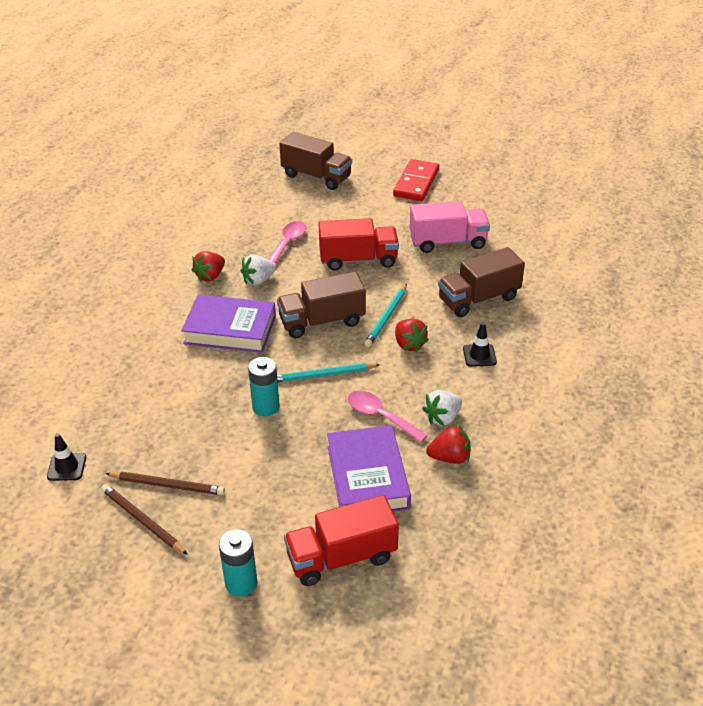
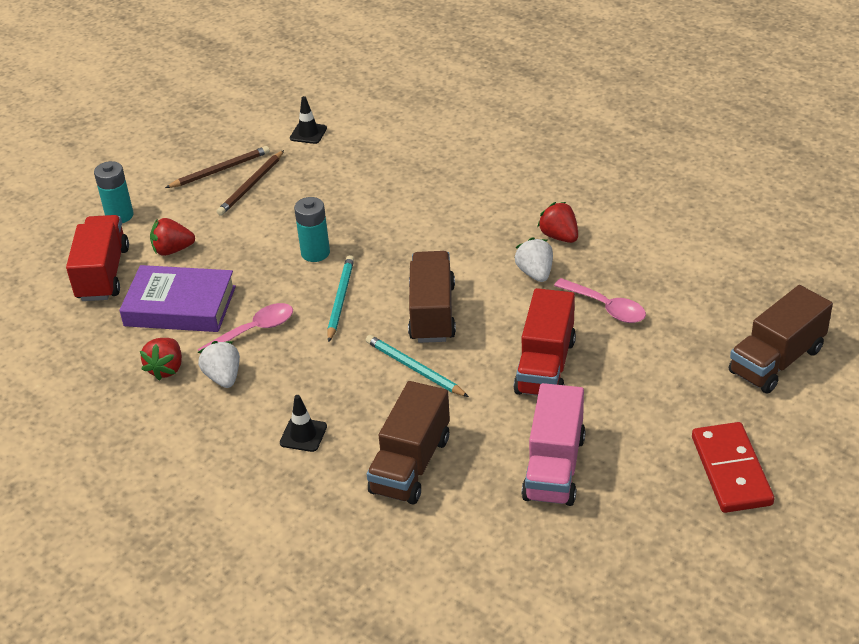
camera: 110 degrees right, 0 degrees up
(230, 329) = (451, 242): purple book -> none
(409, 344) = (355, 377): red strawberry -> red strawberry (172, 250)
(416, 183) = (731, 470): red domino -> red domino turned 45 degrees clockwise
(478, 299) = (411, 465): brown truck -> brown truck turned 150 degrees counterclockwise

